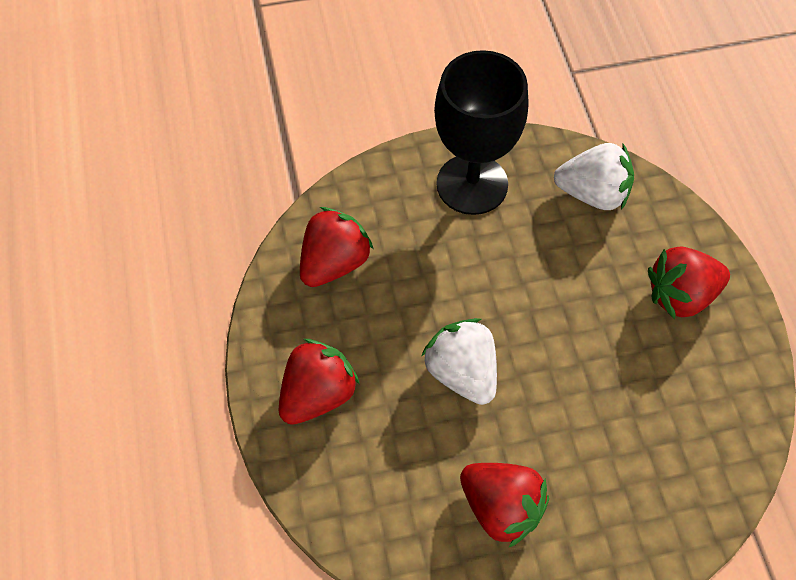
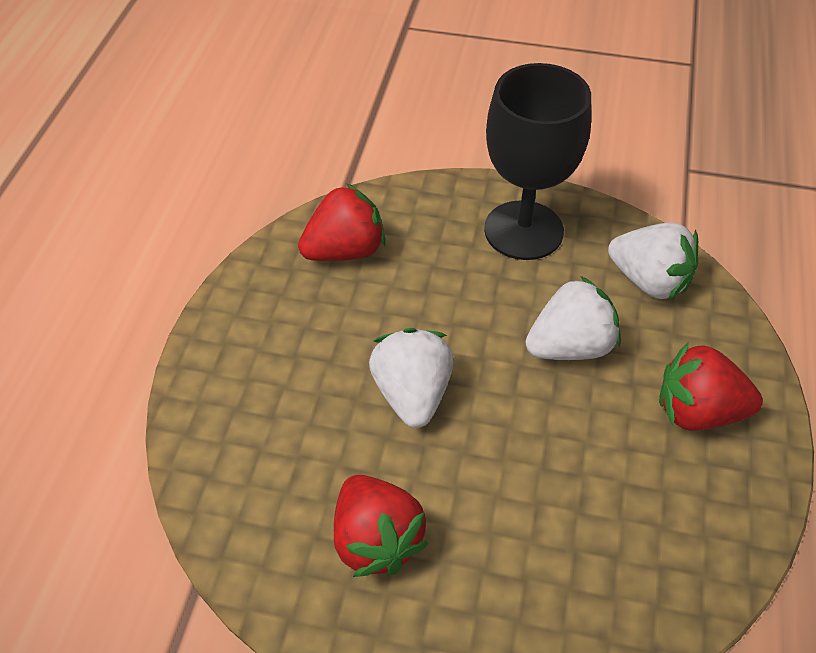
camera: 25 degrees right, 10 degrees down
(318, 394) = (256, 358): red strawberry -> none
(561, 278) = (570, 347): none -> white strawberry

